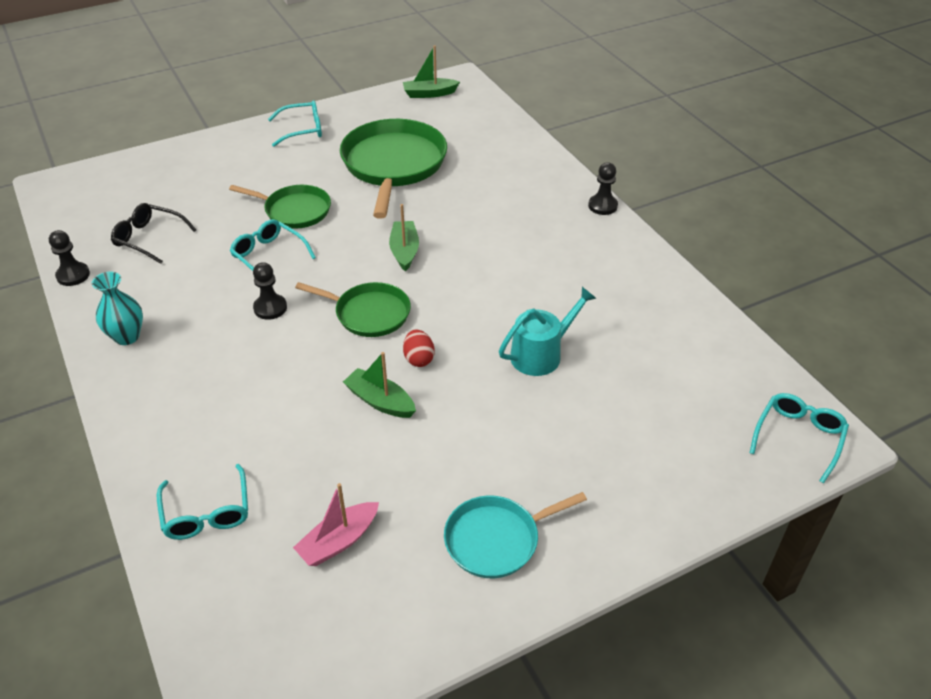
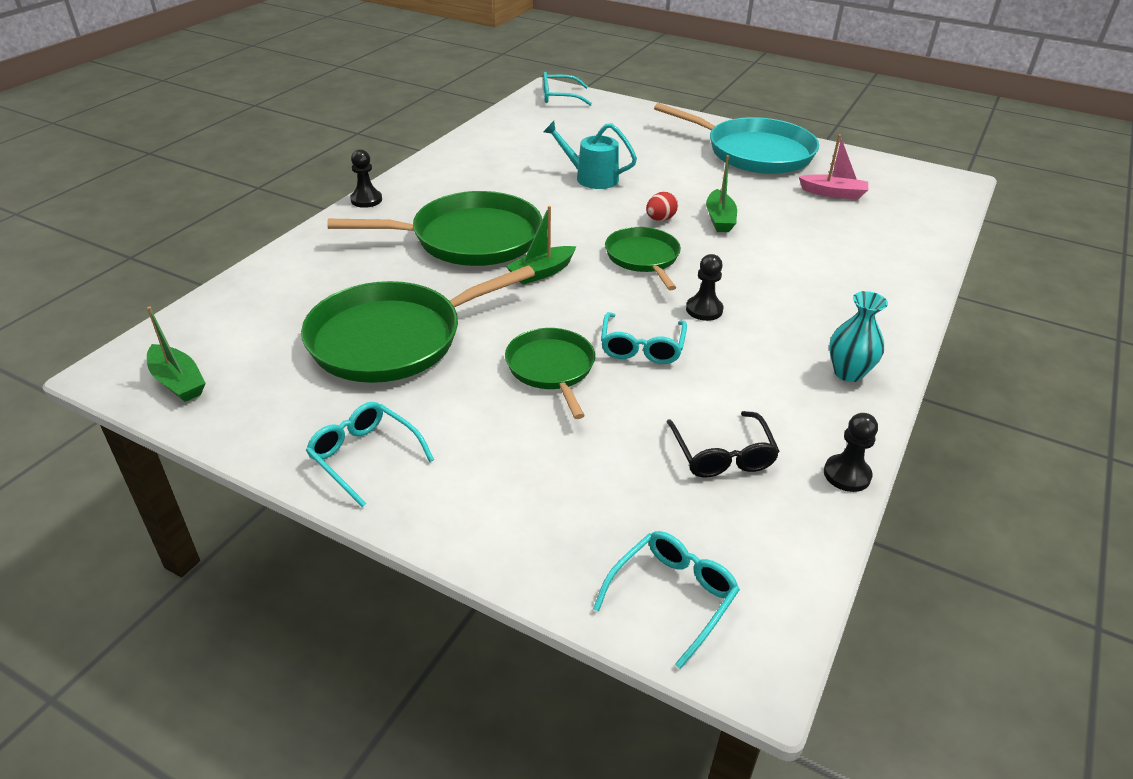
camera: 125 degrees left, 5 degrees down
(207, 512) = (896, 243): turquoise glasses -> turquoise glasses (672, 597)
(489, 235) = (469, 239): none -> green pan
(496, 539) = (754, 152): turquoise pan -> turquoise pan, size x1.74

